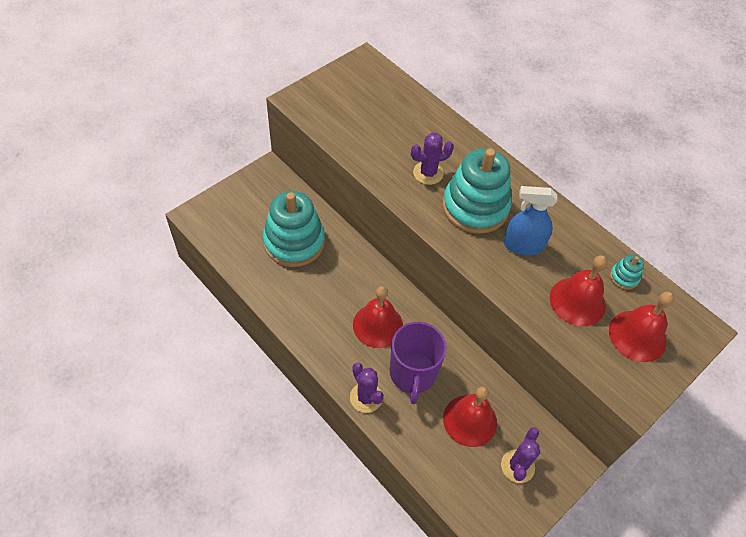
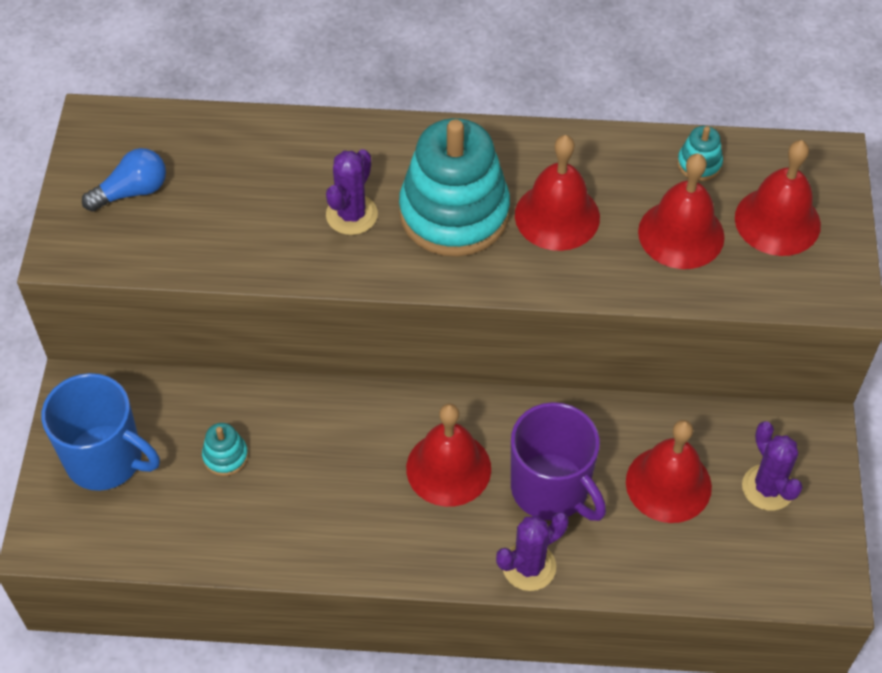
camera: 40 degrees left, 0 degrees up
(249, 205) = (106, 459): none -> blue mug
(294, 242) = (225, 456): turquoise stacking toy -> turquoise stacking toy, size x0.41
(348, 96) = (132, 191): none -> blue light bulb
(366, 397) = (529, 566): purple cactus -> purple cactus turned 45 degrees counterclockwise
(523, 245) = (557, 216): blue spray bottle -> red bell

